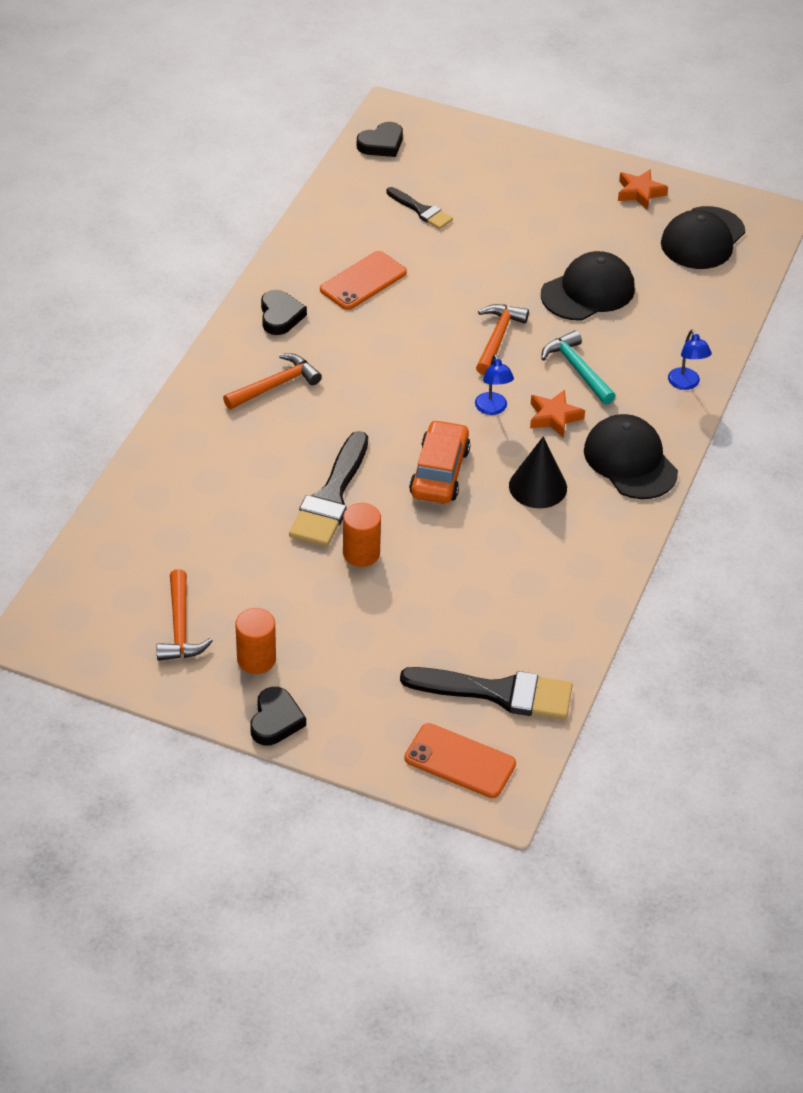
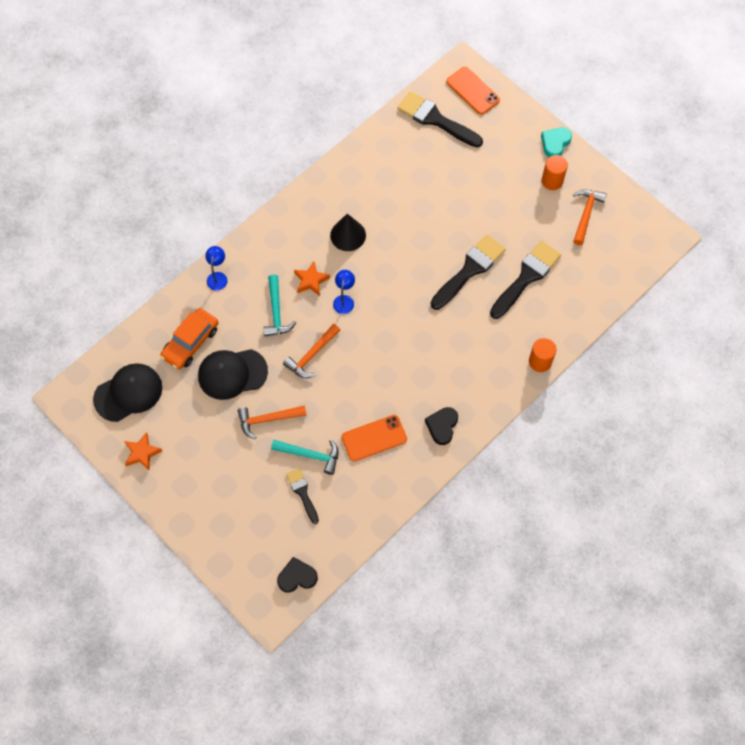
camera: 155 degrees left, 20 degrees up
(240, 513) = (526, 277): none -> black brush
(275, 385) = (468, 367): orange hammer -> orange hammer (268, 419)
(275, 720) = (555, 143): black heart -> turquoise heart
(361, 553) = (469, 226): orange cylinder -> orange cylinder (540, 362)
(434, 244) = (310, 455): none -> turquoise hammer
(439, 472) = (399, 265): orange car -> orange car (190, 342)
(630, 461) = (285, 234): black cap -> none

